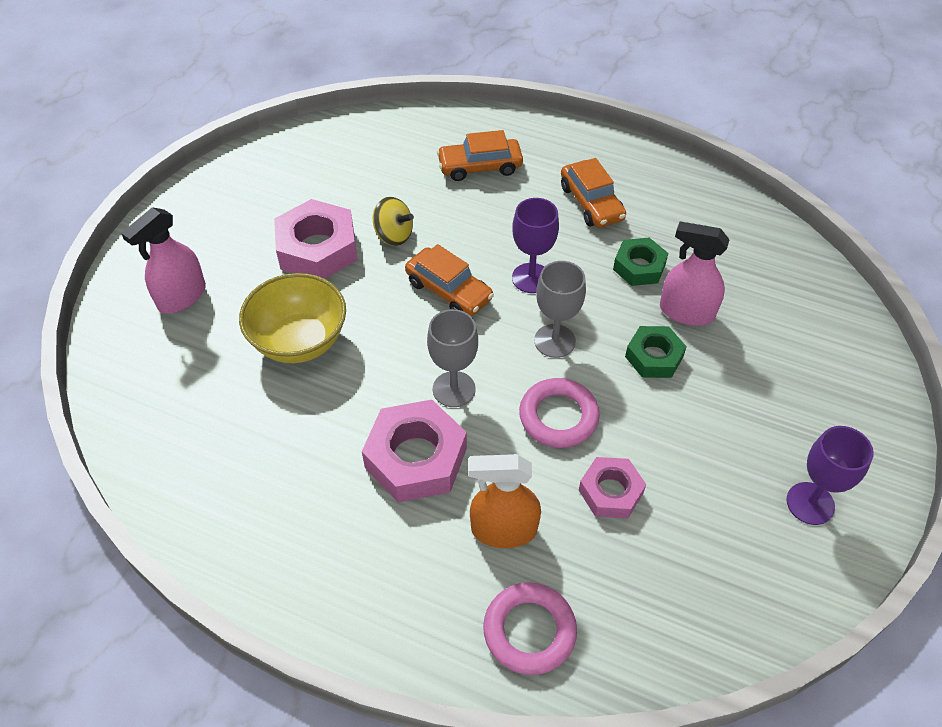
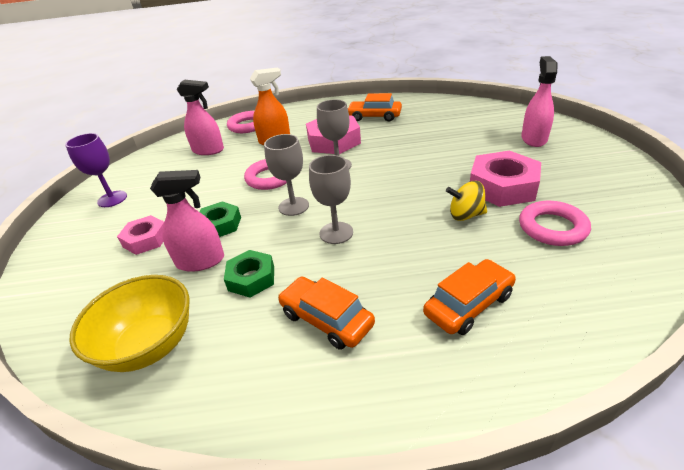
camera: 155 degrees right, 15 degrees down
(299, 341) = (443, 150): yellow bowl -> yellow bowl (150, 345)
(342, 188) = (552, 227): none -> pink ring
(449, 290) = (387, 202): orange car -> orange car (374, 116)
(531, 278) = (336, 233): purple goblet -> grey goblet
(610, 492) = (228, 165): pink nut -> pink nut (146, 239)
(633, 570) = (208, 150): none -> pink spray bottle

